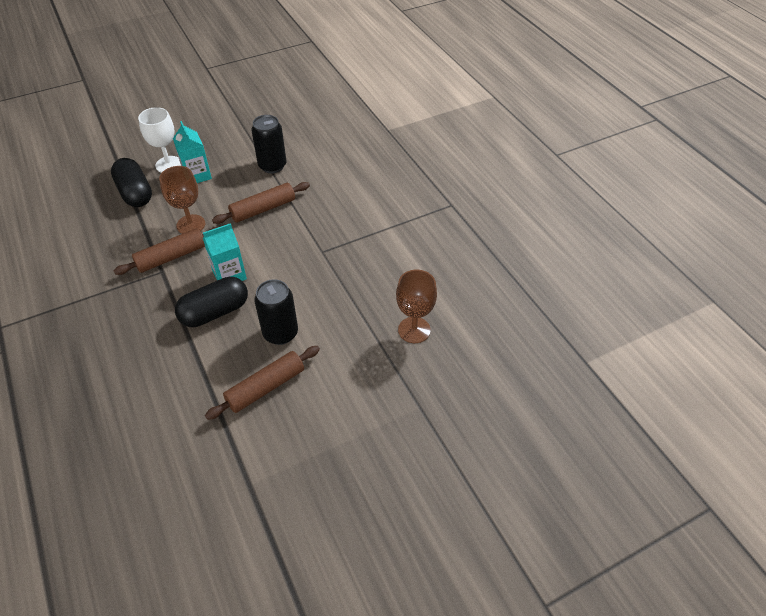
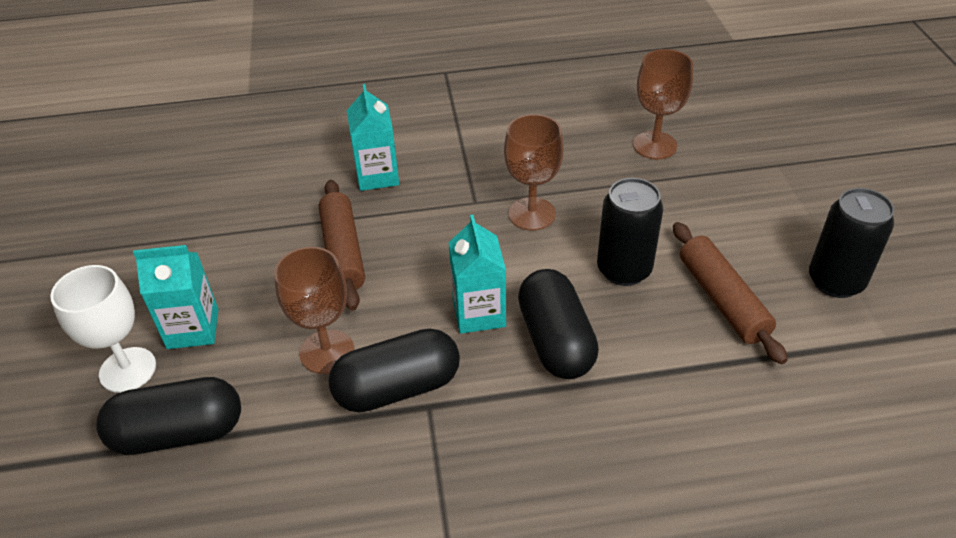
camera: 70 degrees left, 5 degrees down
(171, 257) = (397, 387): brown rolling pin -> black capsule
(272, 166) = (240, 226): black can -> black can (835, 281)
(319, 279) = (532, 214): none -> brown goblet
(331, 204) = (377, 176): none -> turquoise carton

